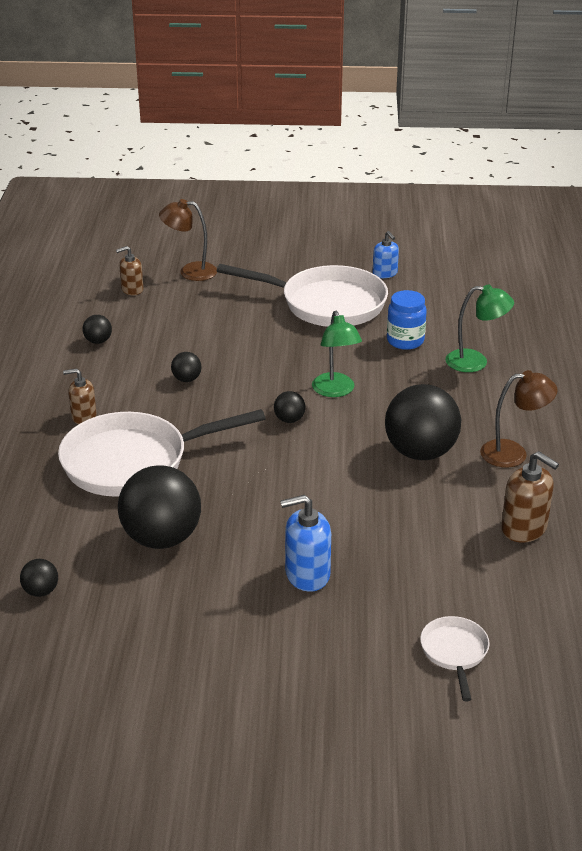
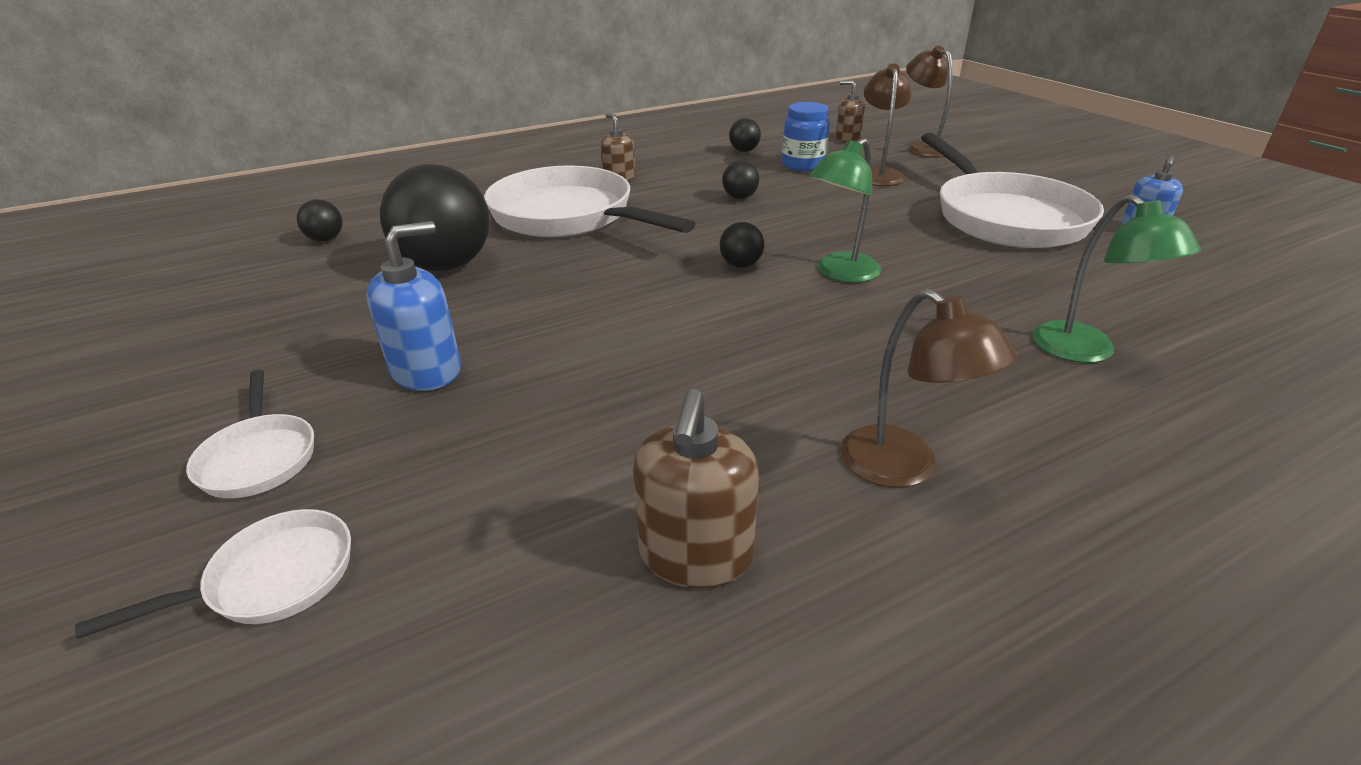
camera: 60 degrees right, 0 degrees up
(213, 310) = (878, 174): none -> brown lamp
(307, 574) = (426, 371): blue soap dispenser -> blue soap dispenser turned 90 degrees clockwise
(348, 651) = (259, 458): none -> white pan
(405, 341) = (1028, 284): blue jar -> blue jar (803, 165)
(420, 452) = (789, 374): black ball -> none

